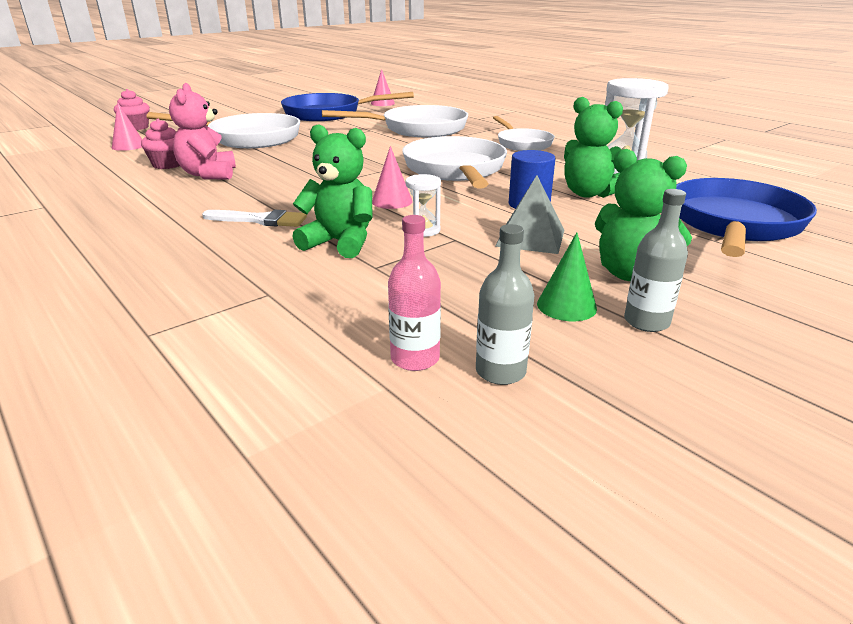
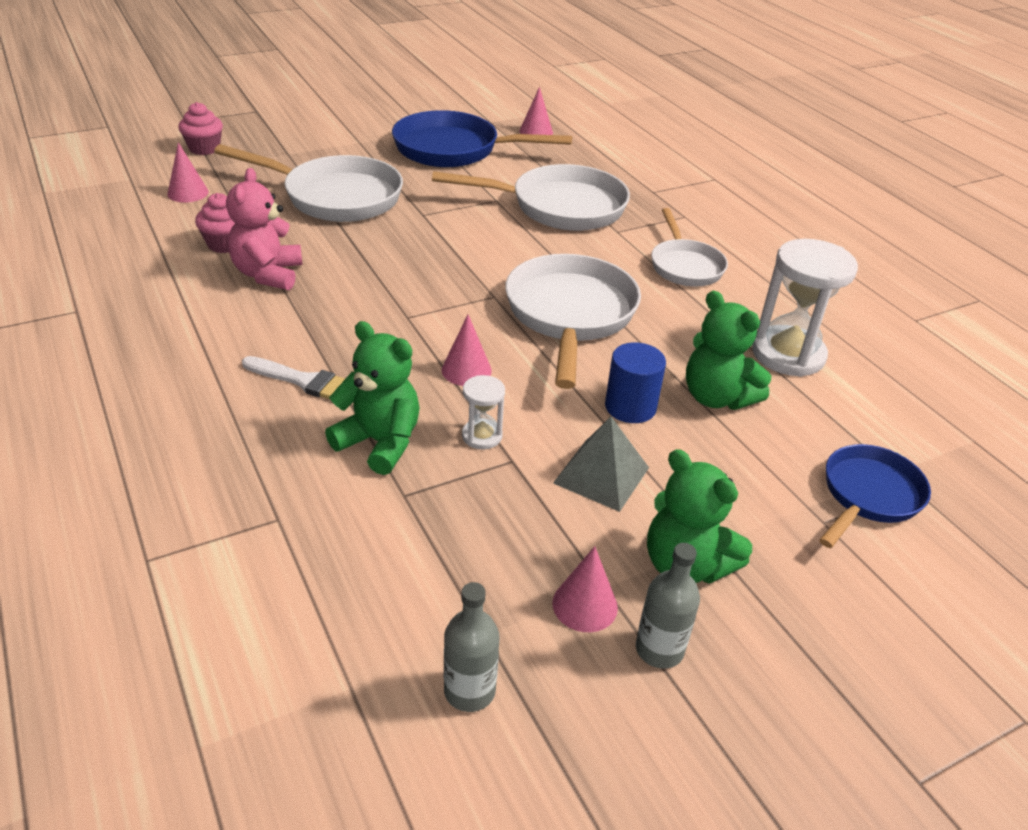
camera: 10 degrees right, 10 degrees up
(415, 358) = (392, 653): pink bottle -> none
(566, 306) = (585, 605): green cone -> pink cone
(734, 224) = (868, 496): blue pan -> blue pan, size x0.61

